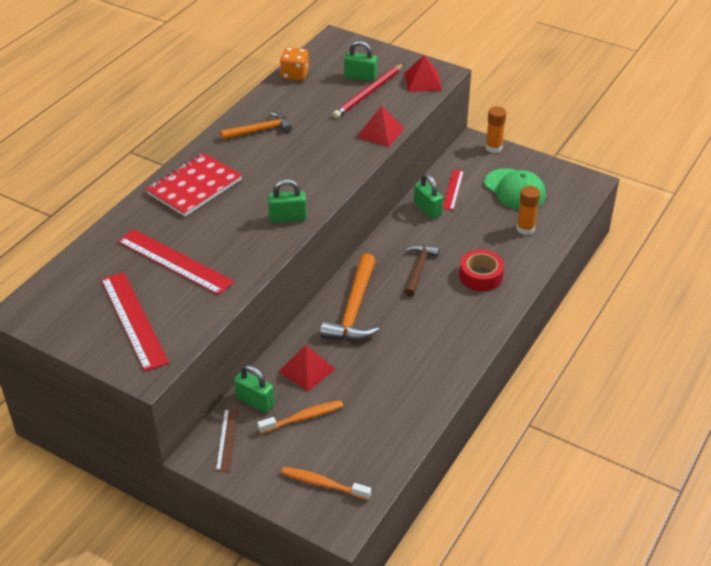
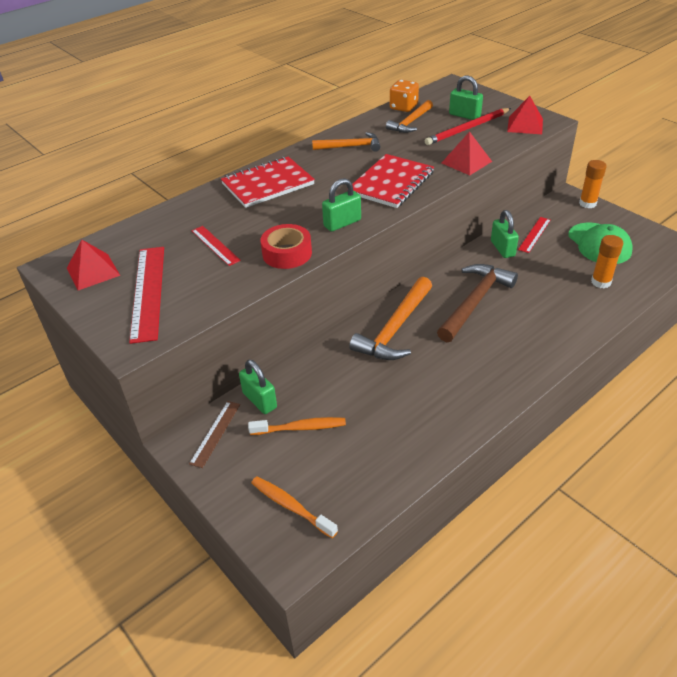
camera: 20 degrees right, 0 degrees up
(174, 262) = (215, 245): red ruler -> red ruler, size x0.56
(288, 218) = (342, 223): green padlock -> green padlock turned 45 degrees counterclockwise
(306, 370) = (324, 379): red pyramid -> red pyramid (93, 271)
(309, 93) = (410, 122): none -> orange hammer
(317, 167) = (391, 183): none -> red notebook
(418, 269) = (475, 302): brown hammer -> brown hammer, size x1.58
(481, 276) = (539, 320): red tape -> red tape (287, 253)

